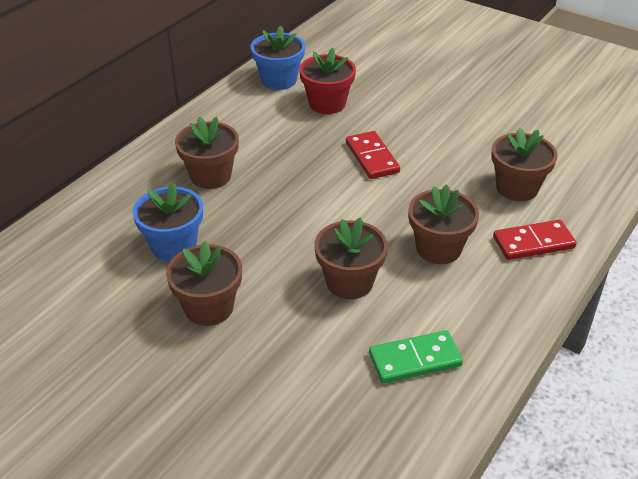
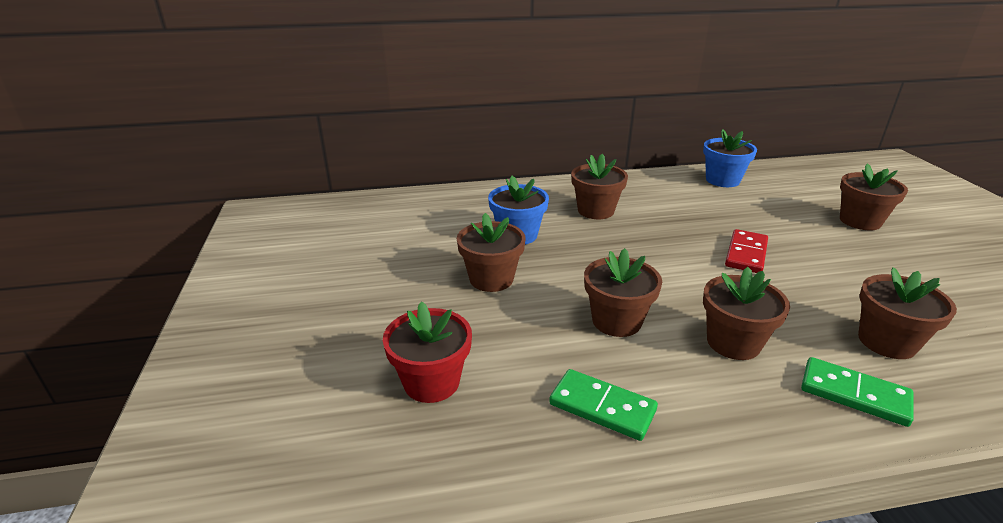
camera: 45 degrees right, 10 degrees down
(327, 104) = (747, 207): red flower pot -> red flower pot (431, 382)
(415, 78) = (860, 221): none -> brown flower pot
(533, 242) = (854, 394): red domino -> green domino

